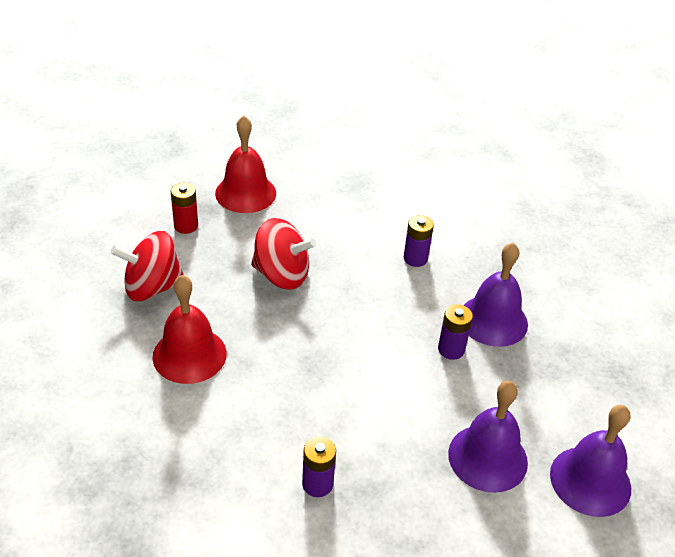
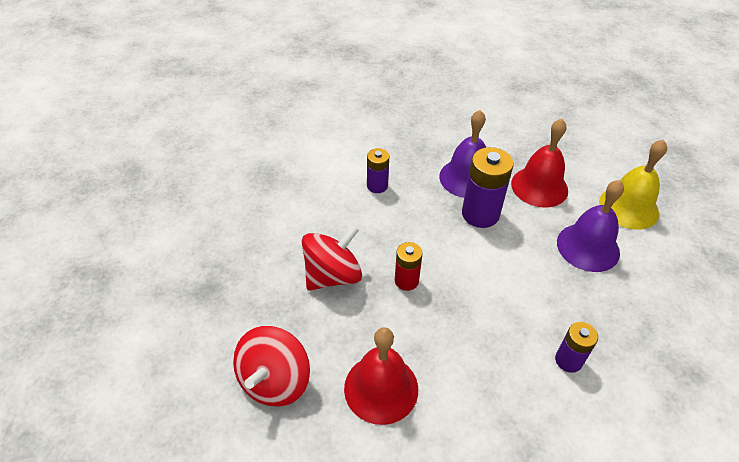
camera: 55 degrees left, 5 degrees up
(186, 226) = (215, 316): red battery -> red battery (406, 281)
(245, 193) = (212, 252): red bell -> red bell (539, 186)
(451, 349) = (480, 214): purple battery -> purple battery, size x1.70
(590, 481) = (628, 207): purple bell -> yellow bell

